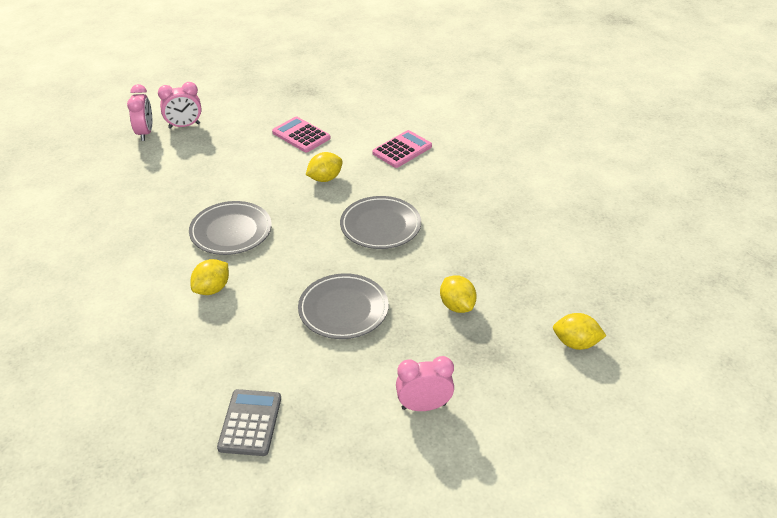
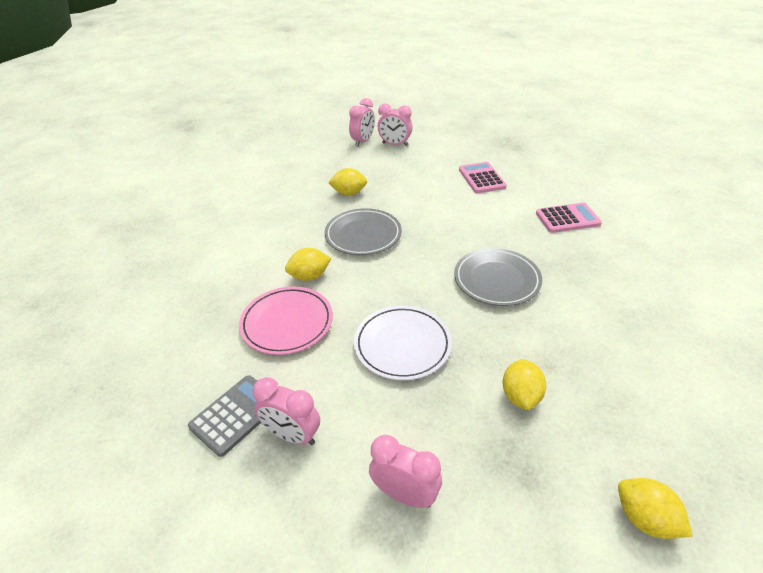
camera: 35 degrees right, 0 degrees up
(228, 336) = (287, 323): none -> pink plate
(310, 413) = (292, 435): none -> pink clock
(325, 178) = (475, 220): yellow lemon -> yellow lemon (349, 193)
(343, 309) = (402, 345): grey plate -> white plate

